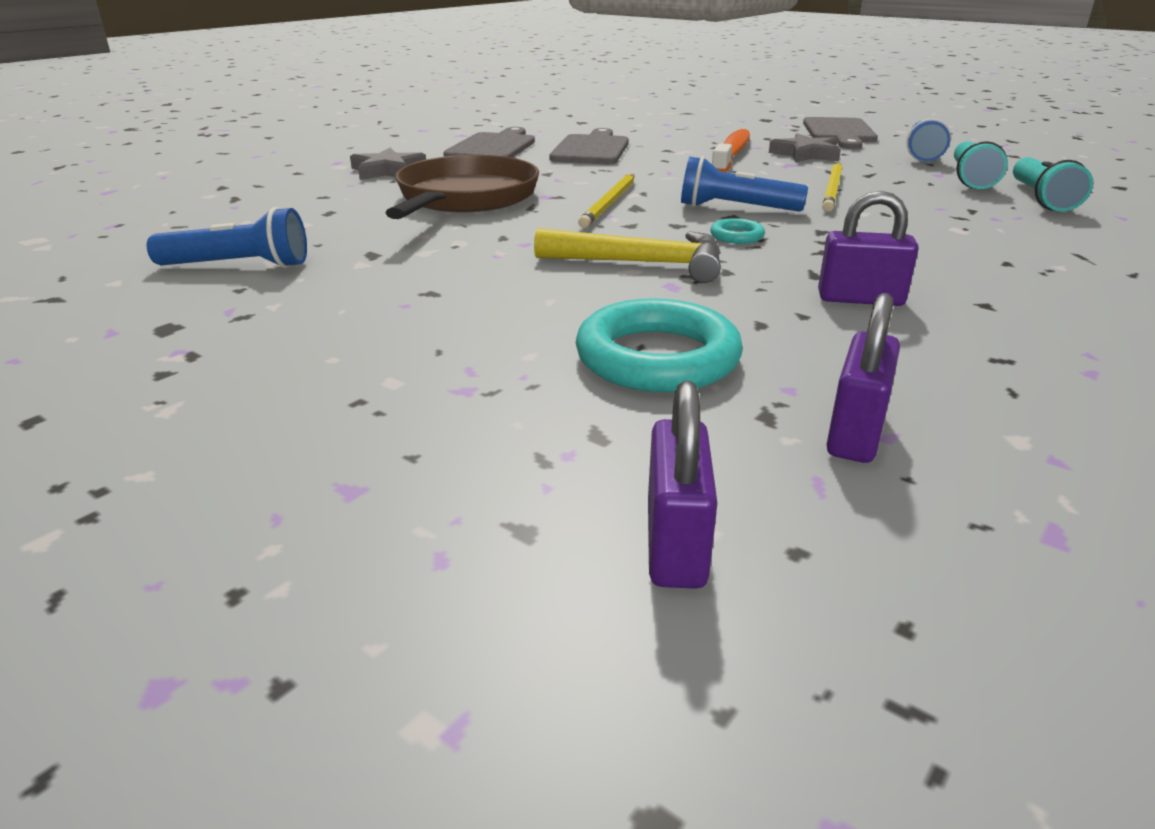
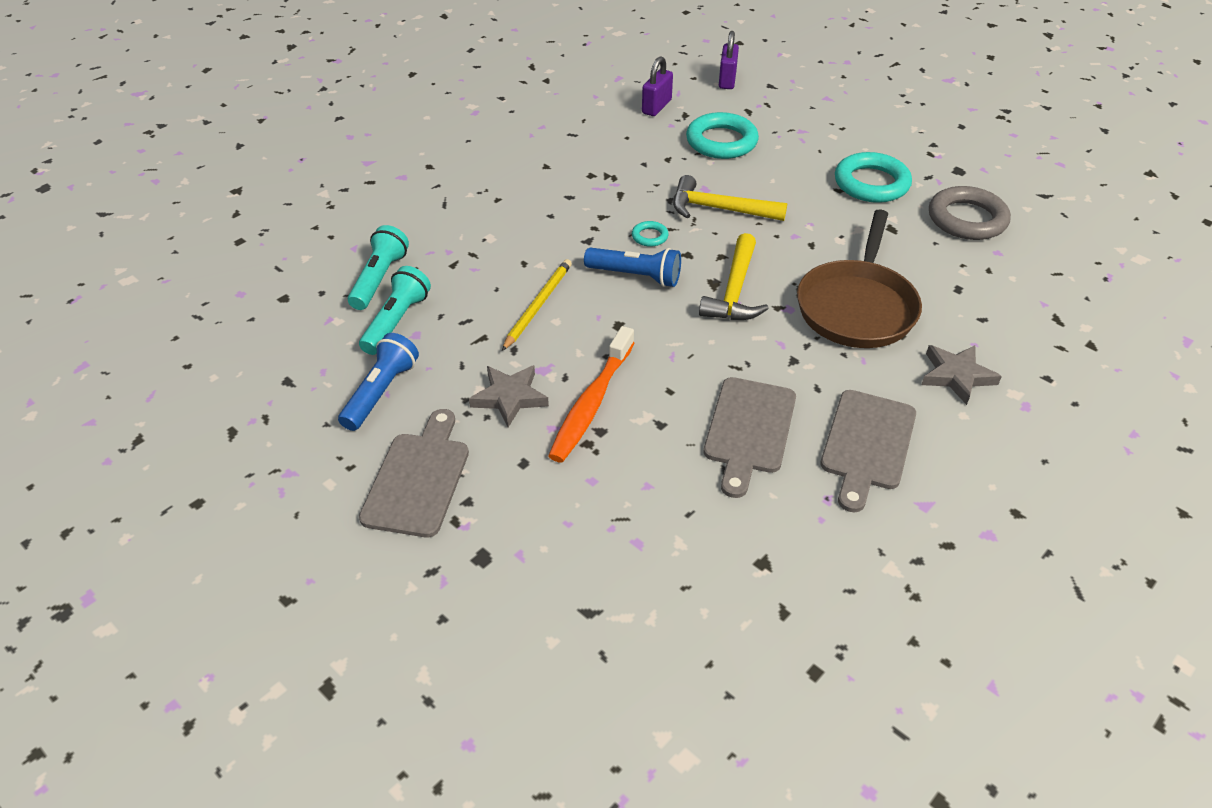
camera: 175 degrees left, 15 degrees up
(239, 266) = (967, 219): blue flashlight -> grey ring
(364, 302) = (871, 183): none -> turquoise ring
(609, 203) = (735, 291): yellow pencil -> yellow hammer
(860, 299) = (608, 172): purple padlock -> none

